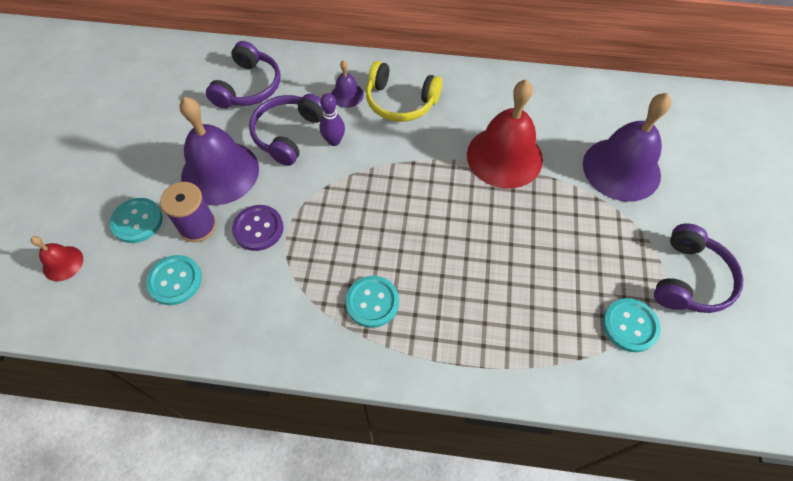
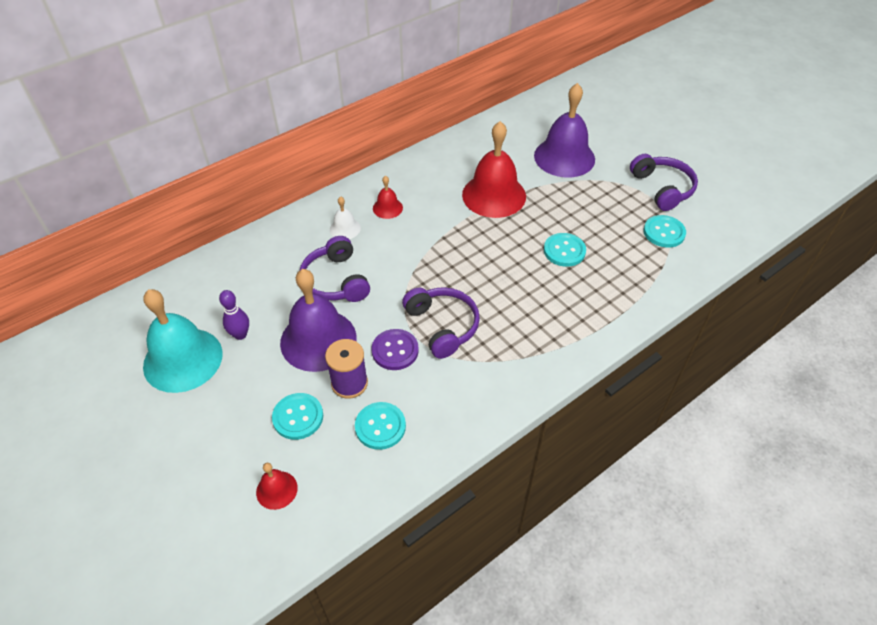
camera: 45 degrees left, 10 degrees down
(127, 114) = (183, 359): none -> turquoise bell
(248, 87) = (262, 273): purple headphones -> purple headphones (442, 326)
(334, 141) = (374, 262): purple bowling pin -> purple bowling pin (240, 335)
(347, 95) = (345, 228): purple bell -> white bell
(372, 302) = (523, 331): turquoise button -> turquoise button (564, 251)
(400, 101) = (387, 208): yellow headphones -> red bell

